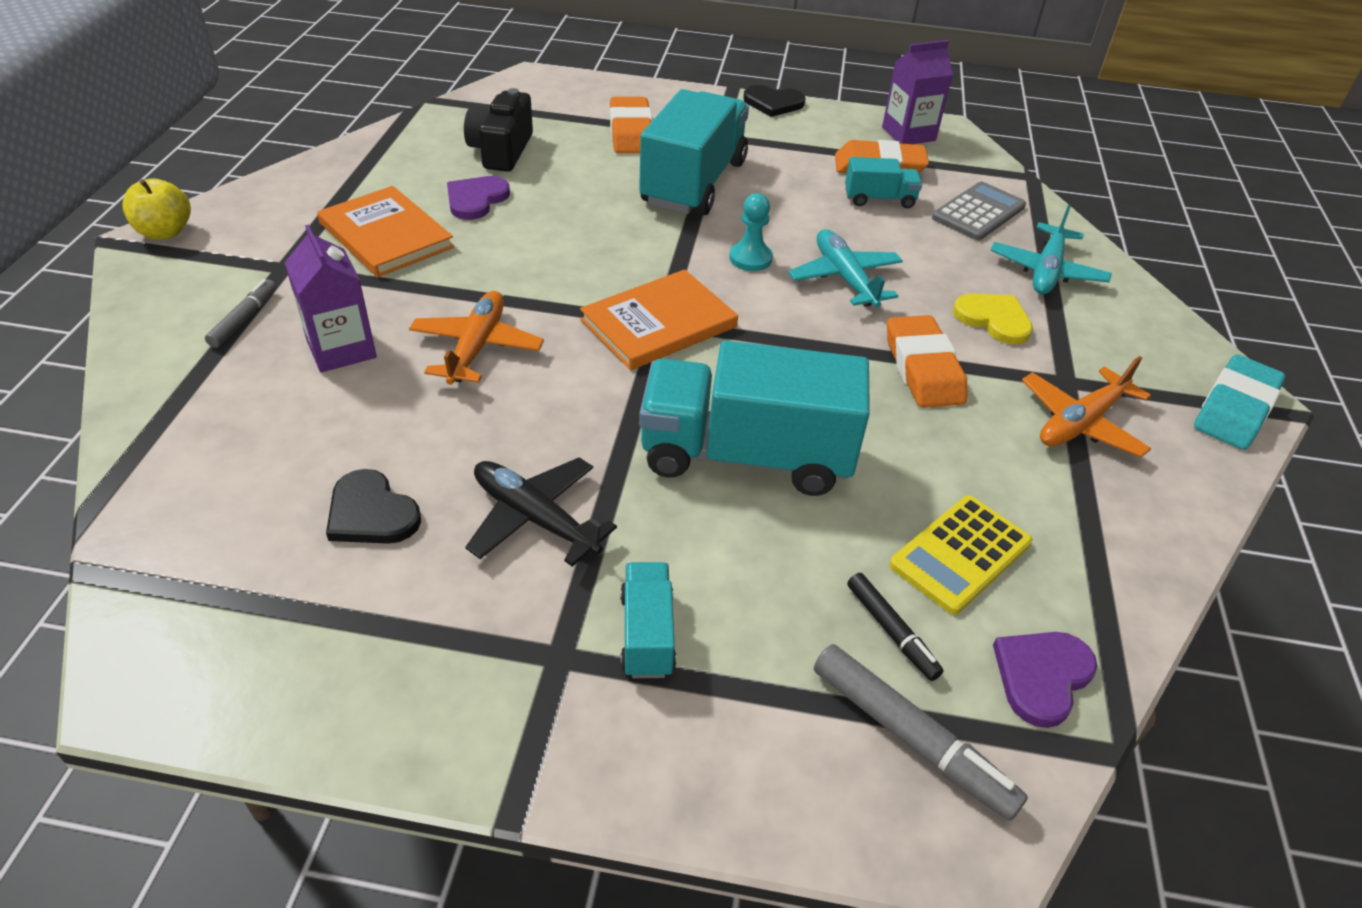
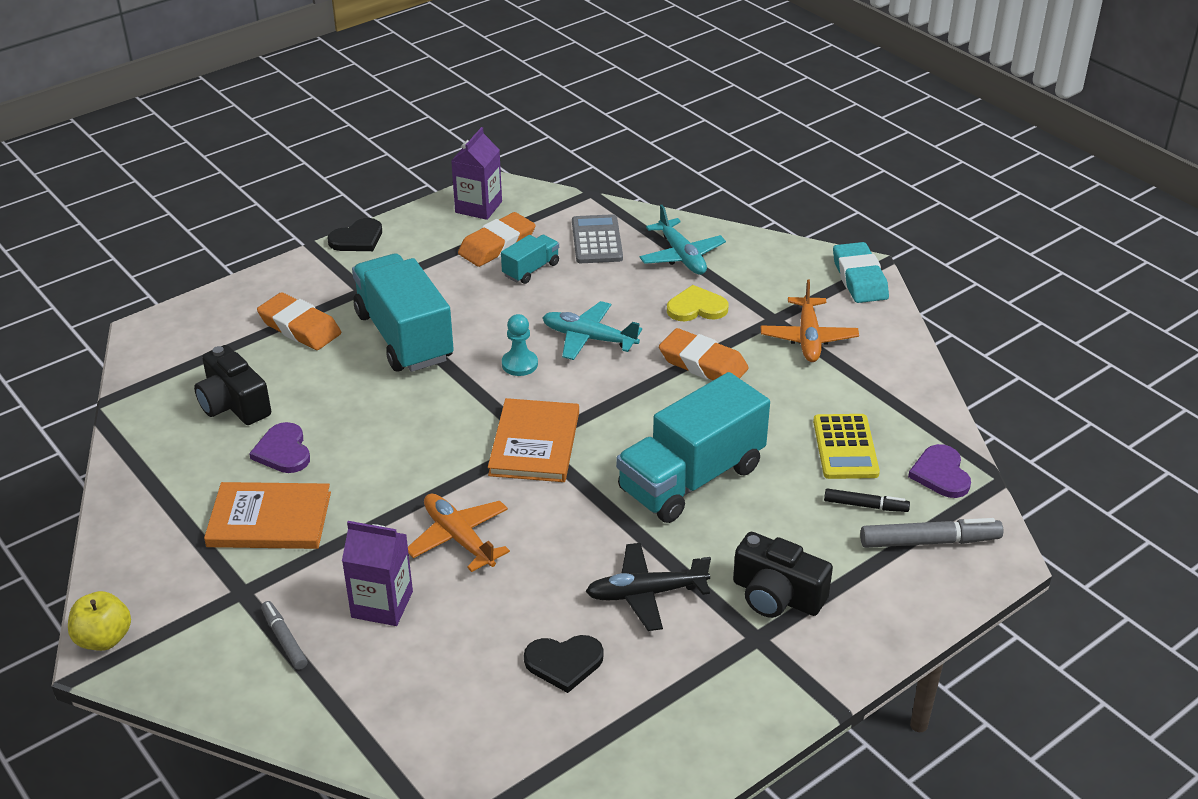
camera: 45 degrees left, 5 degrees down
(647, 634) = (776, 596): turquoise truck -> black camera

